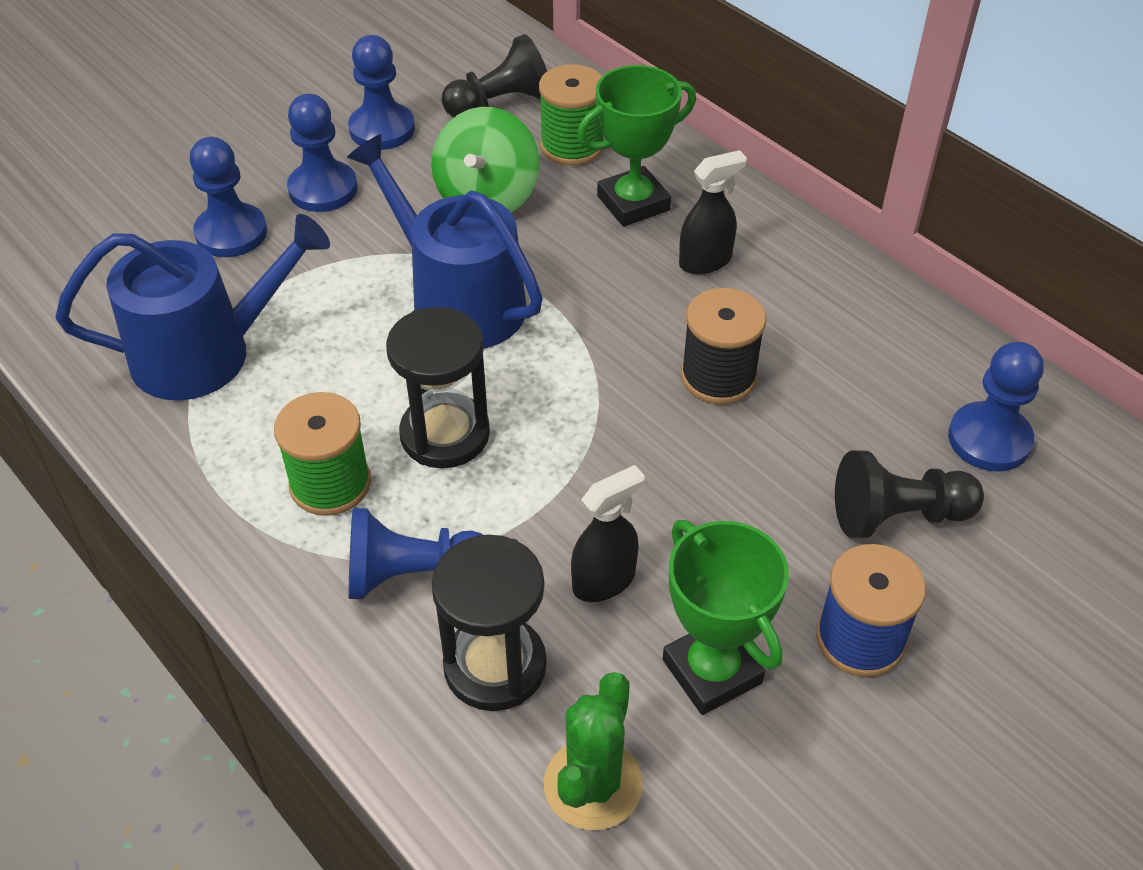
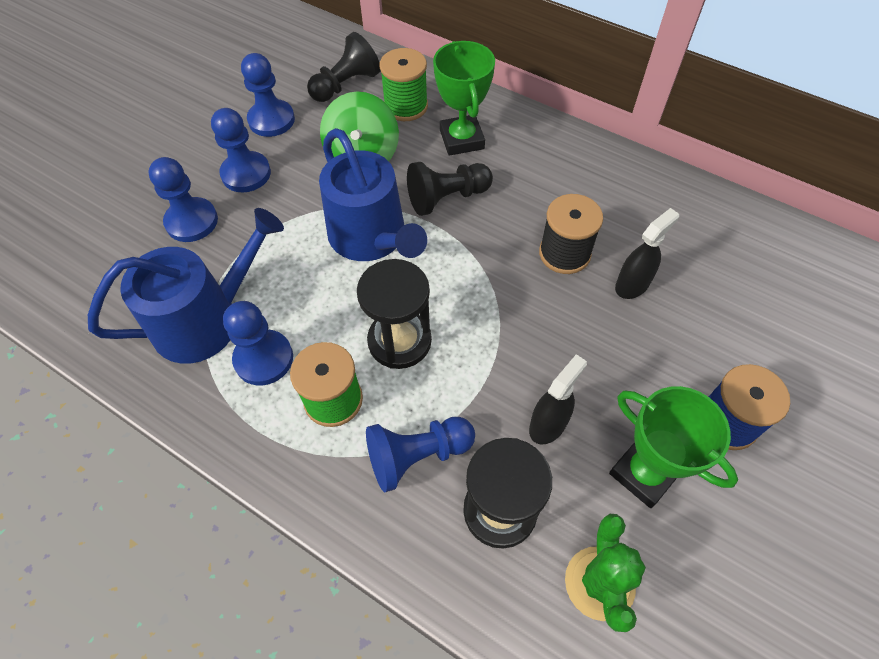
camera: 15 degrees left, 10 degrees up
(458, 301) = (371, 237): blue watering can -> blue watering can turned 150 degrees counterclockwise
(633, 203) = (462, 139): green trophy -> green trophy turned 60 degrees counterclockwise
(705, 261) = (524, 171): black spray bottle -> black spray bottle (632, 284)
(897, 516) = (715, 326): black pawn -> black pawn (447, 198)
(989, 439) = (748, 257): blue pawn -> blue pawn (263, 359)

